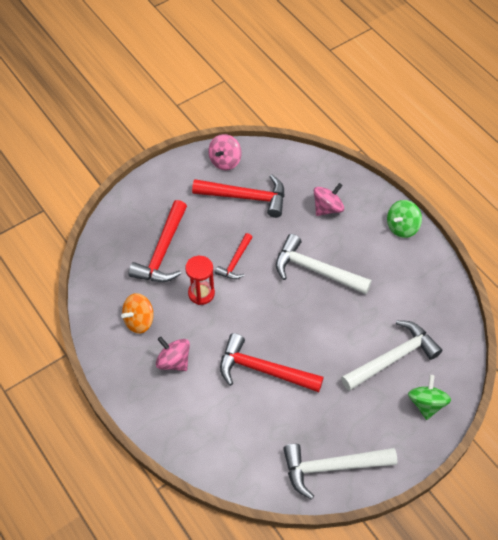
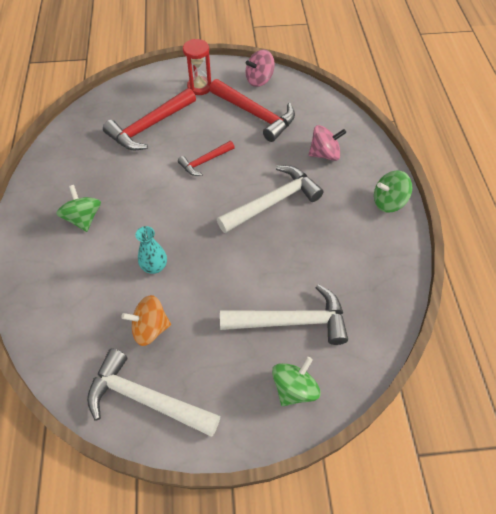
camera: 30 degrees right, 0 degrees up
(139, 321) = (84, 171): orange spinning top -> orange spinning top (150, 328)
(174, 361) = (83, 218): pink spinning top -> green spinning top
(201, 293) = (154, 174): red hourglass -> red hourglass (199, 87)
(263, 370) = (154, 266): red hammer -> turquoise vase
(315, 270) = (273, 202): white hammer -> white hammer turned 90 degrees clockwise

